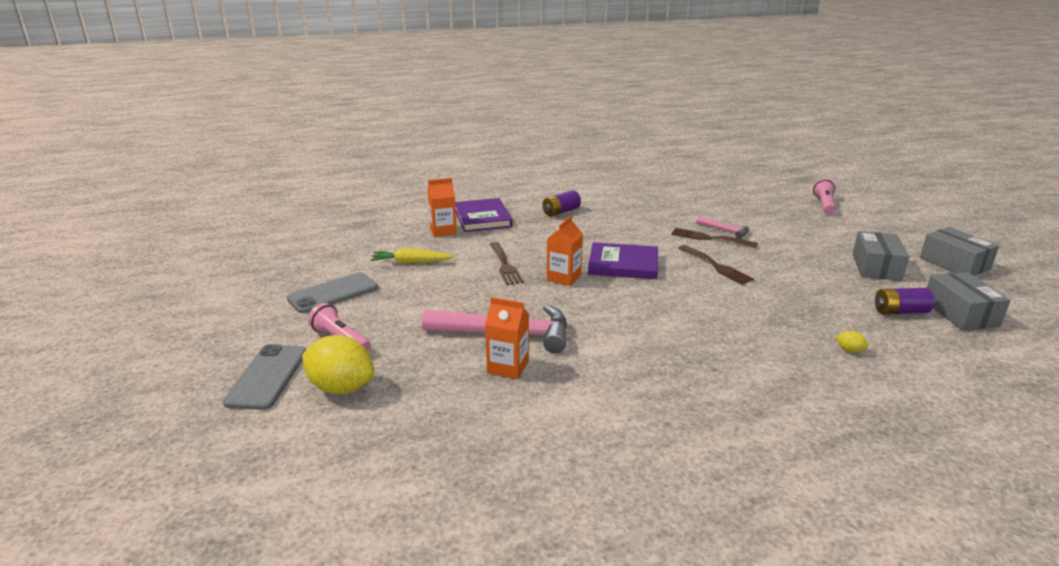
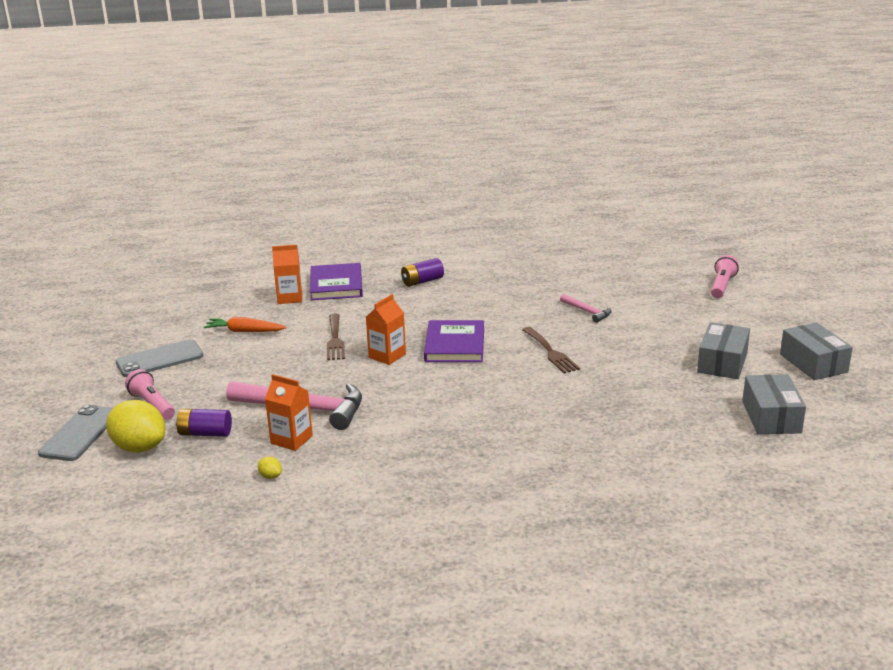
camera: 10 degrees right, 0 degrees up
(411, 262) = (244, 331): yellow carrot -> orange carrot
(623, 264) = (455, 345): purple book -> purple book turned 75 degrees clockwise
(709, 238) = (564, 320): brown fork -> none
(849, 350) = (625, 446): yellow lemon -> yellow lemon (270, 476)
(900, 311) = (708, 411): purple battery -> purple battery (205, 433)

